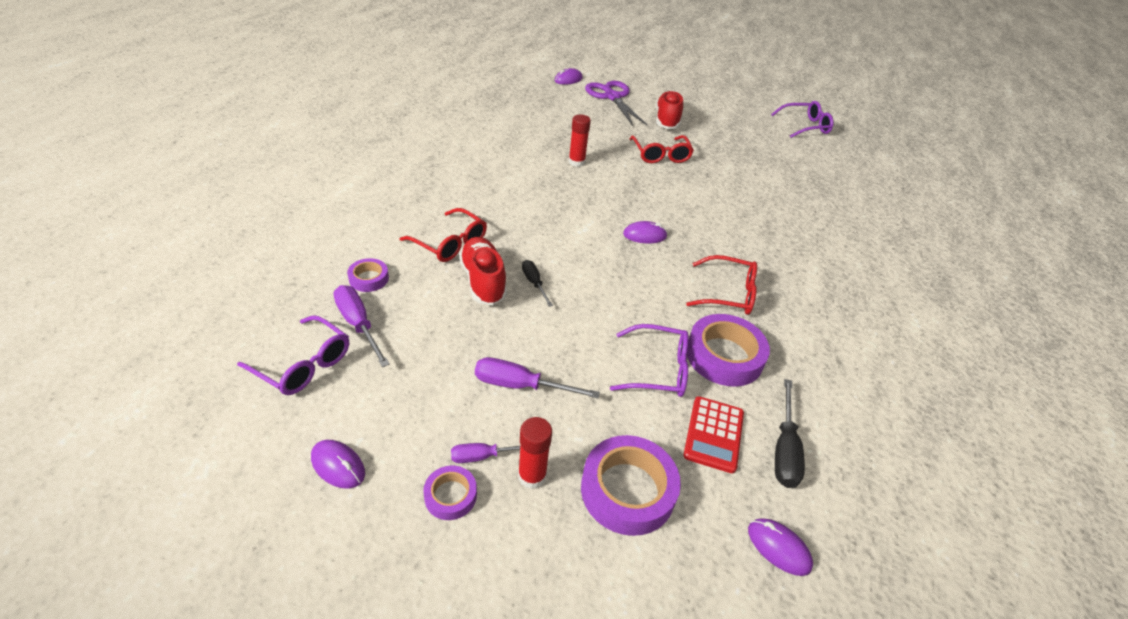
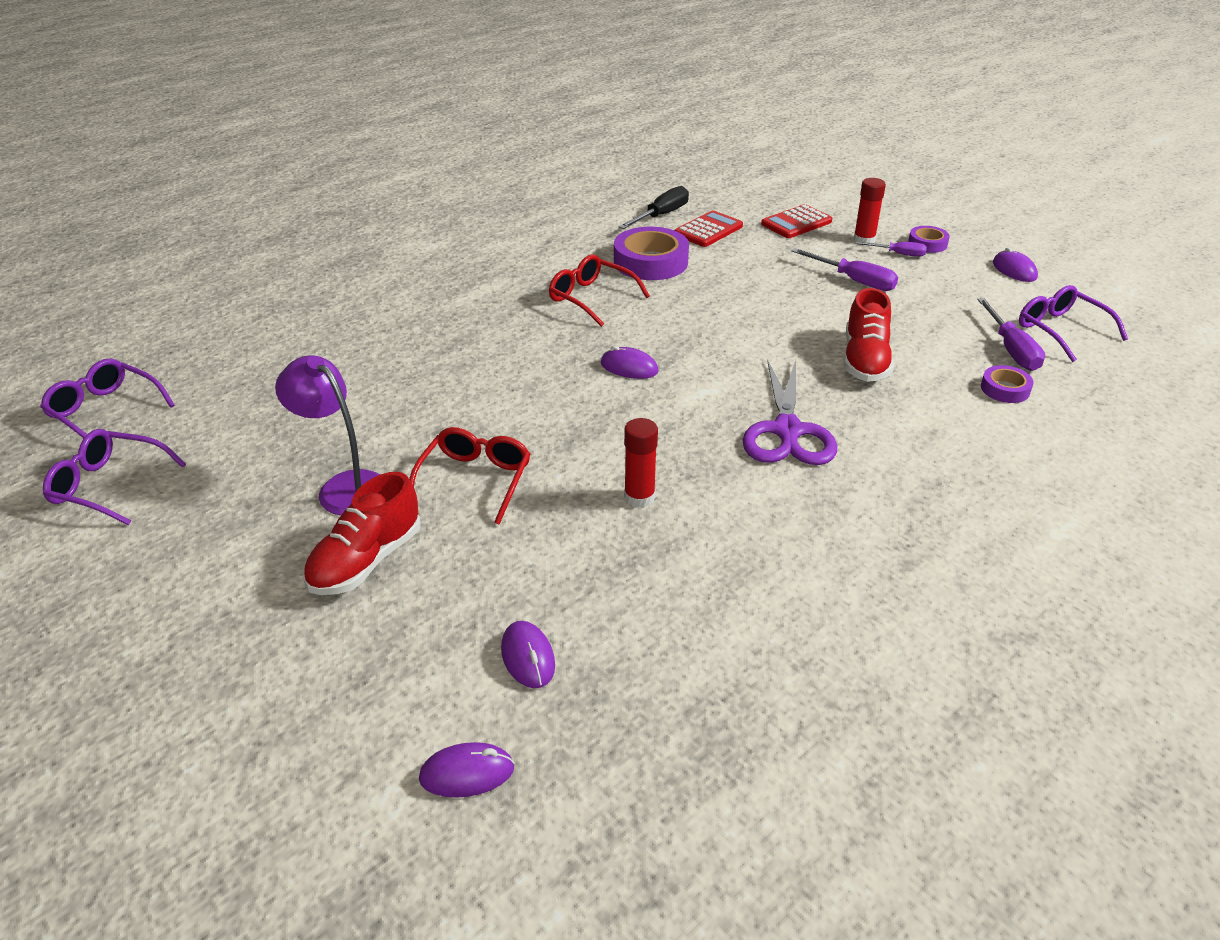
camera: 150 degrees left, 5 degrees down
(450, 243) = (897, 408): red glasses -> none
(534, 283) = (805, 347): black screwdriver -> none
(612, 97) = (412, 668): purple scissors -> purple scissors (787, 432)
(628, 490) = (796, 223): purple tape -> red calculator
(658, 369) = (721, 266): purple glasses -> purple glasses (105, 411)
(713, 142) = (344, 486): none -> purple lamp
(778, 548) = (713, 189): purple mouse -> purple mouse (528, 657)

